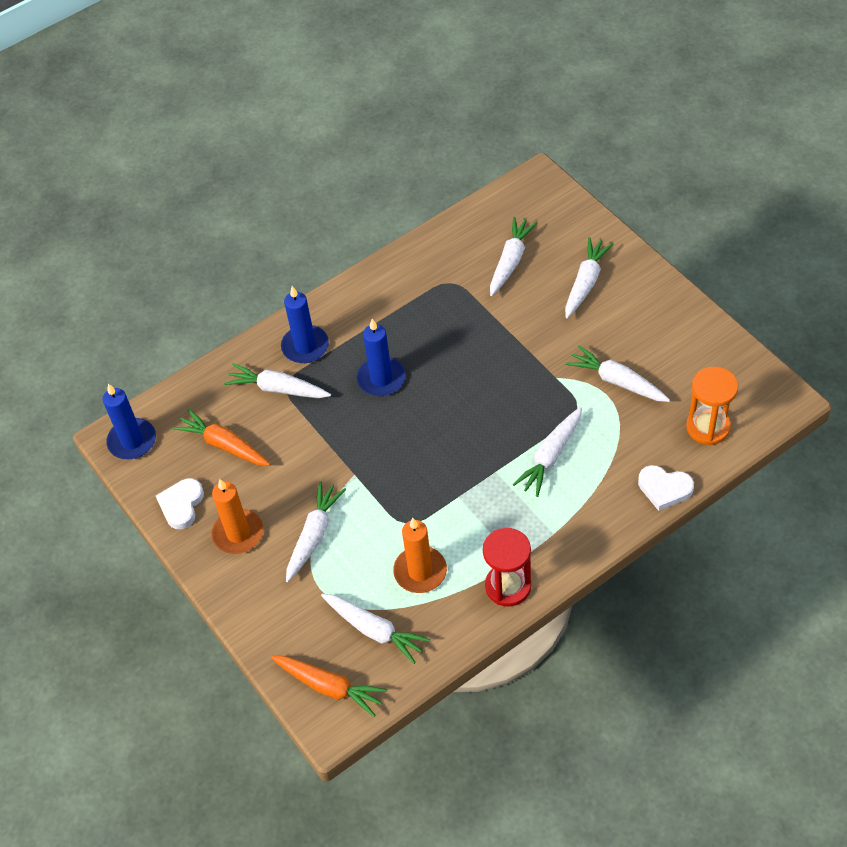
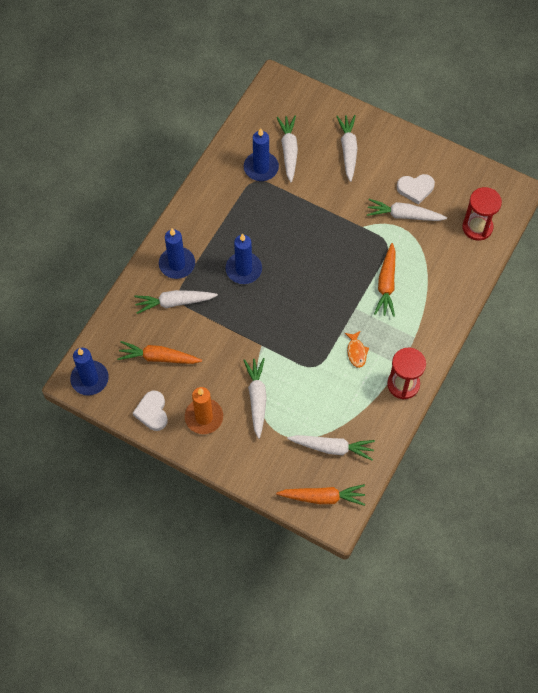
camera: 30 degrees left, 10 degrees up
(420, 571) = (341, 396): orange candle -> none
(465, 270) = (261, 168): none -> blue candle
(468, 524) = (356, 352): none -> orange fish
(550, 456) = (386, 284): white carrot -> orange carrot
(664, 489) = (470, 280): white heart -> white heart (415, 189)
(708, 427) = (477, 227): orange hourglass -> red hourglass

